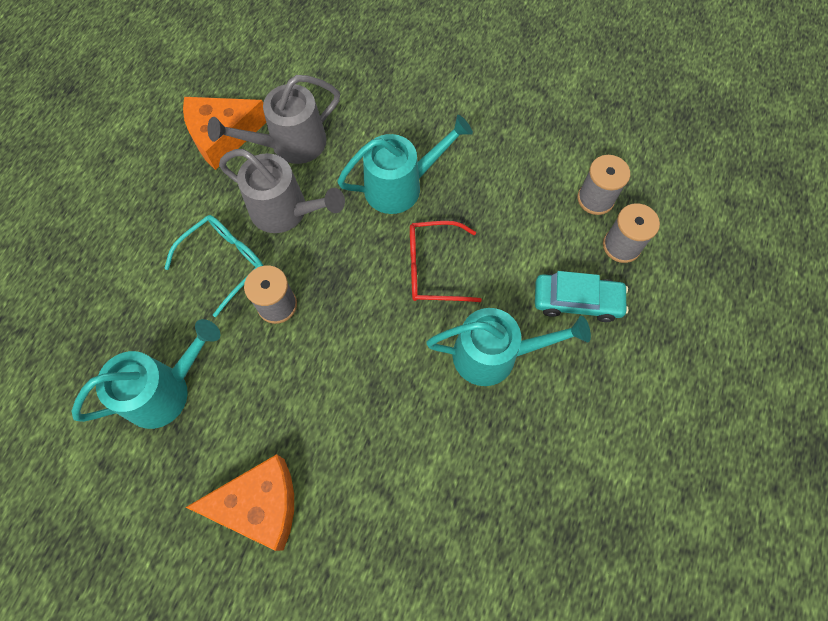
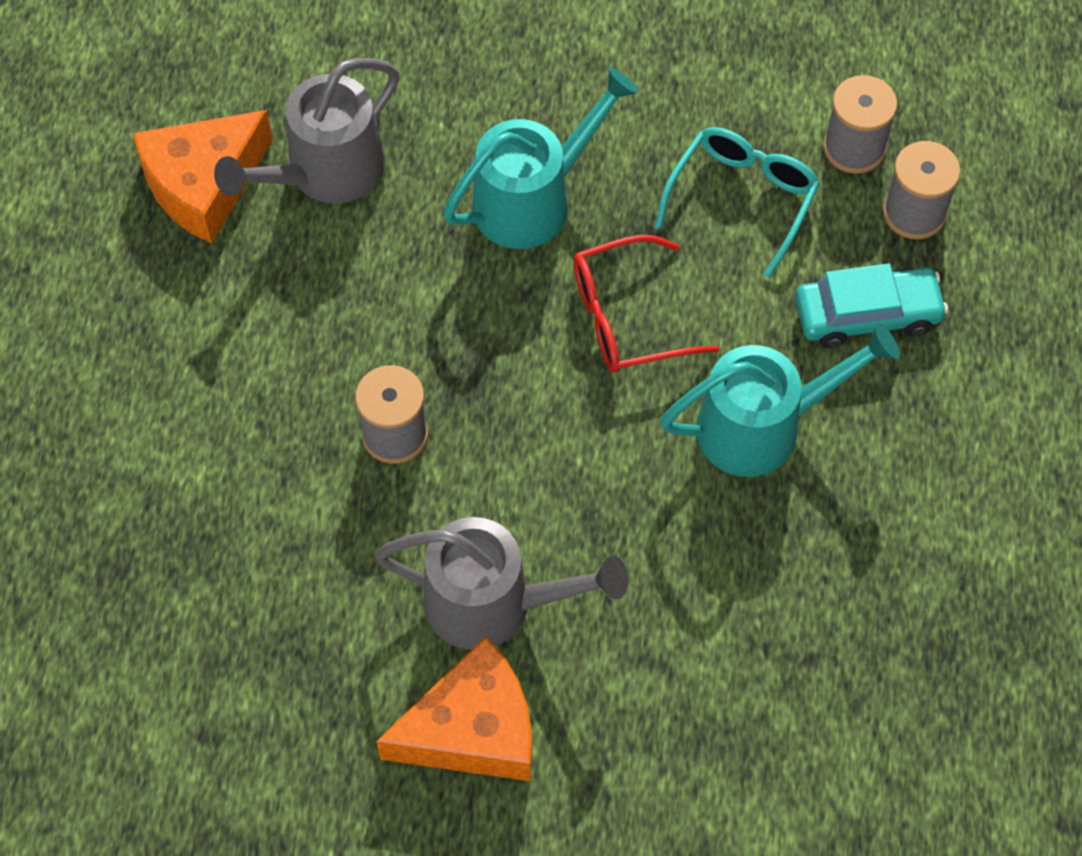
camera: 15 degrees left, 5 degrees down
(166, 390) = (263, 605): turquoise watering can -> none
(225, 262) = (284, 389): turquoise glasses -> turquoise glasses (742, 199)
(286, 211) = (357, 284): grey watering can -> grey watering can (495, 603)

